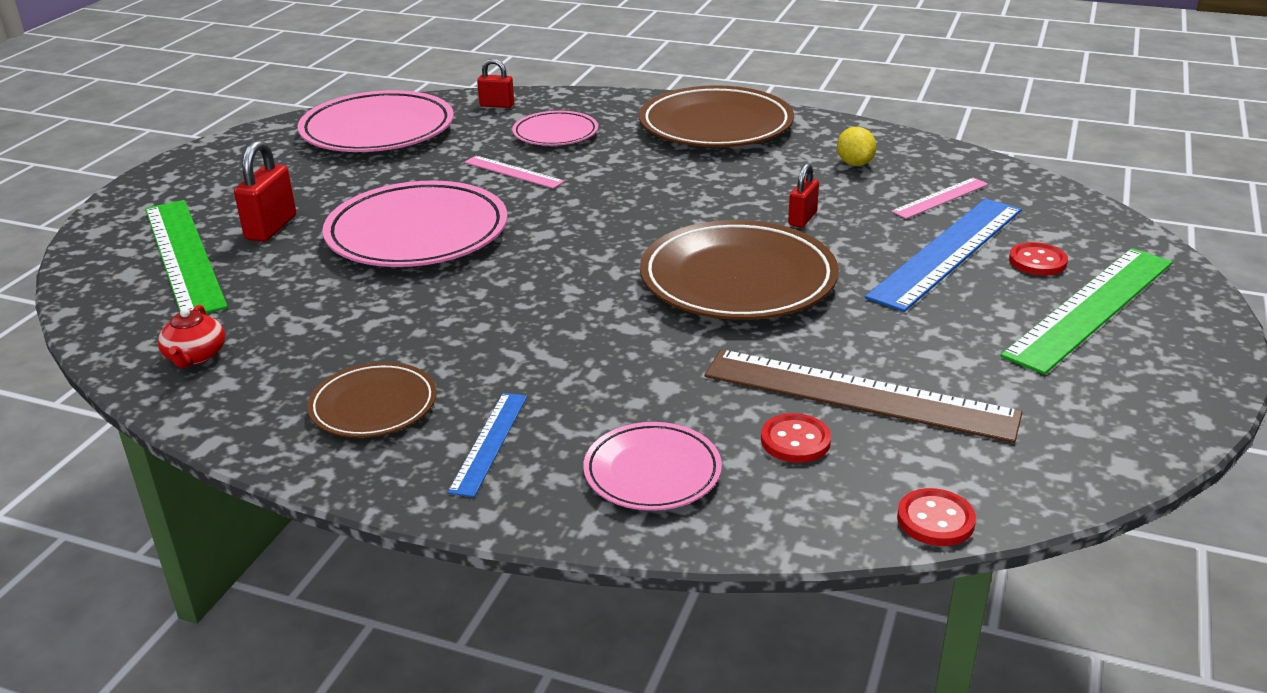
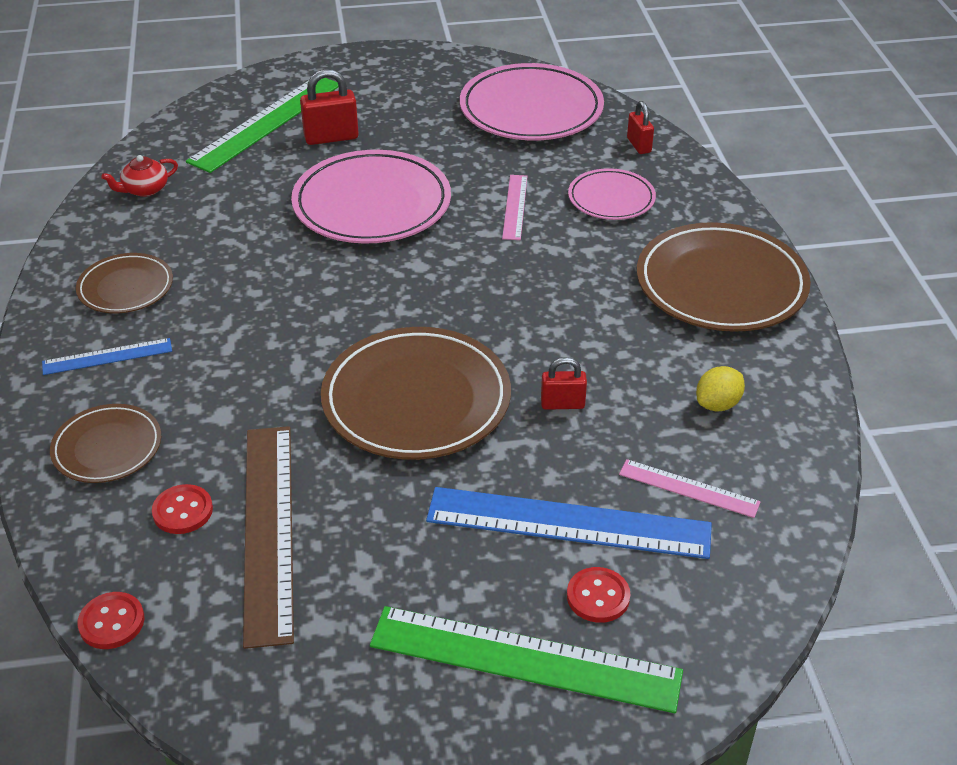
camera: 60 degrees right, 10 degrees up
(652, 472) = (107, 447): pink plate -> brown plate

